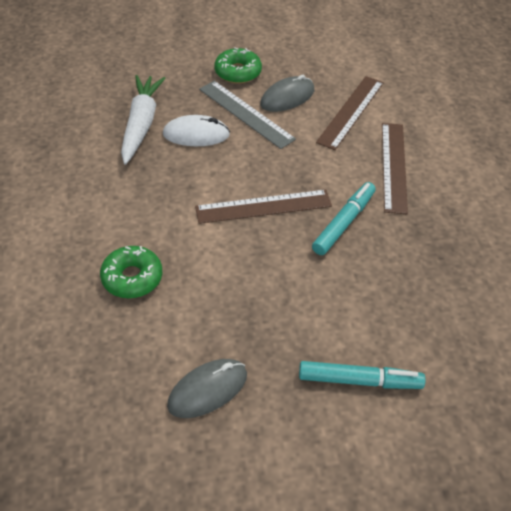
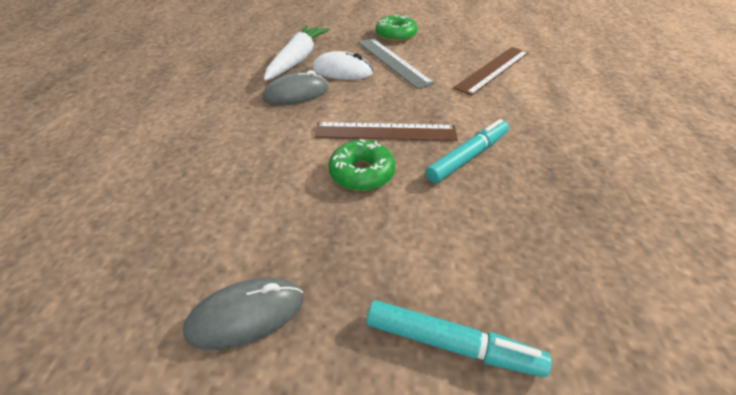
camera: 15 degrees right, 5 degrees down
(132, 278) = (225, 175): green donut -> green donut (361, 173)
(287, 97) = (434, 54): grey mouse -> grey mouse (296, 94)
(393, 166) = (530, 115): brown ruler -> none

